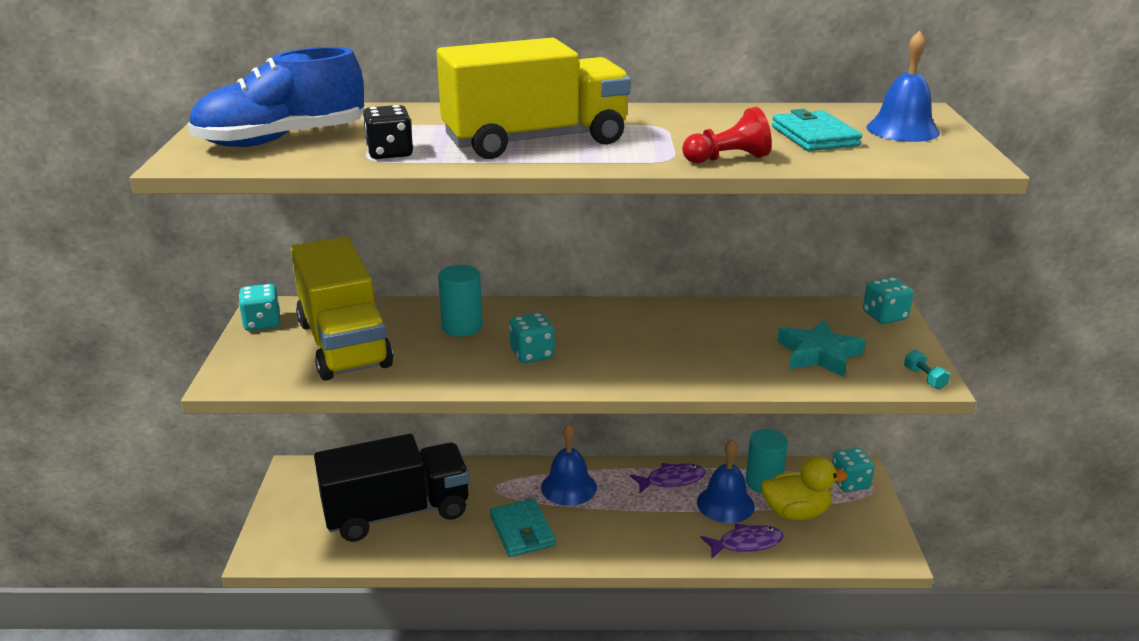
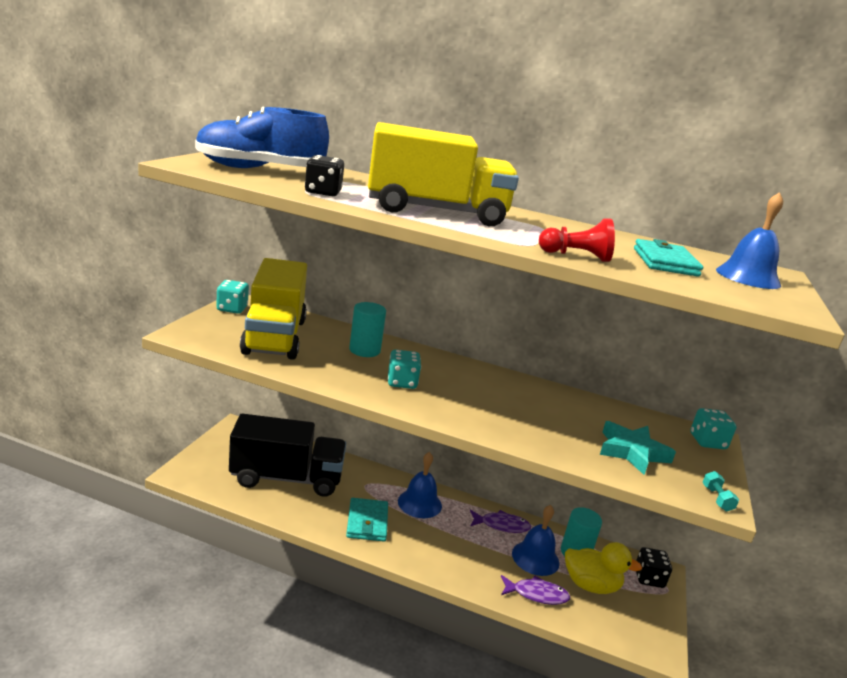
camera: 15 degrees right, 5 degrees down
(849, 483) = (648, 578): turquoise dice -> black dice

